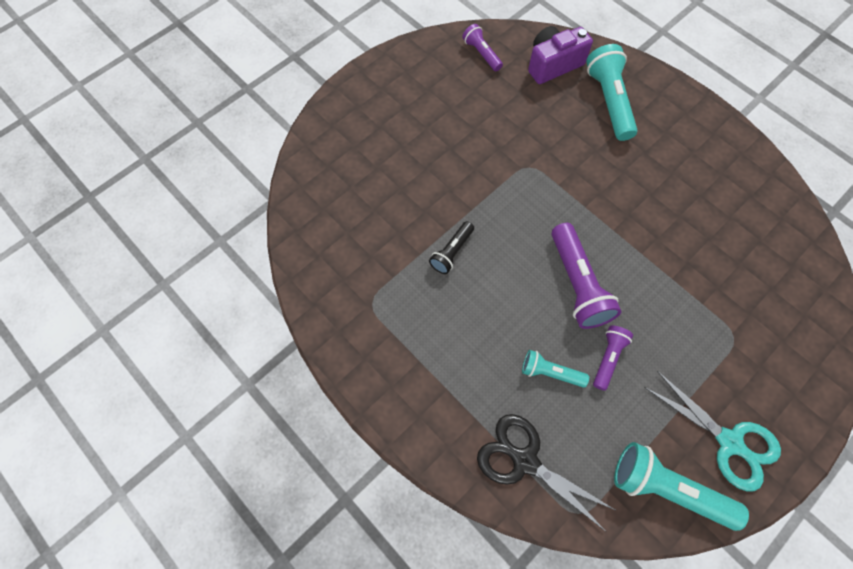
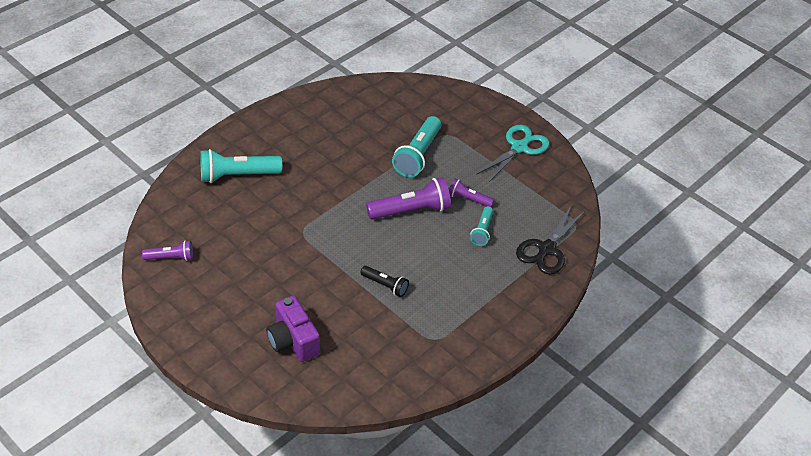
camera: 95 degrees left, 20 degrees down
(482, 54) = (171, 257): purple flashlight -> purple flashlight turned 150 degrees counterclockwise
(553, 64) = (191, 208): purple camera -> purple camera (293, 341)
(667, 489) = (553, 180): turquoise flashlight -> turquoise flashlight (417, 155)

